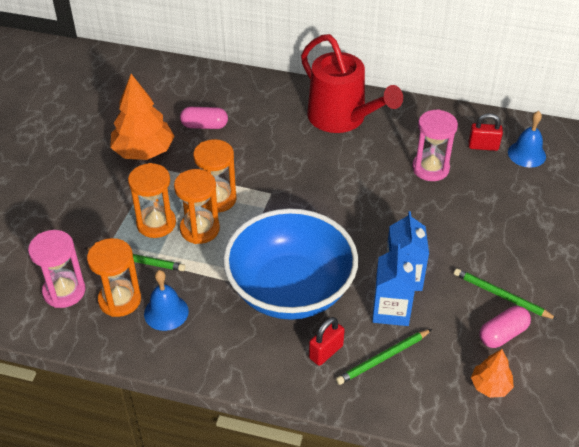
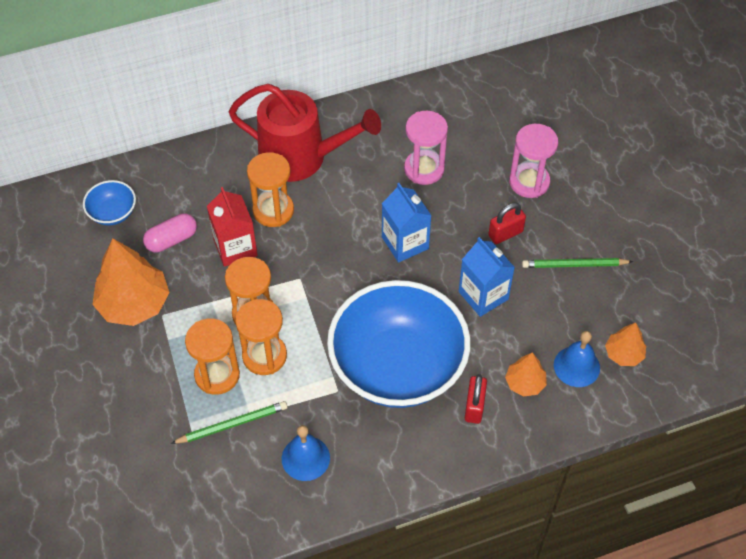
camera: 35 degrees left, 10 degrees up
(64, 291) = (190, 498): pink hourglass -> pink hourglass (529, 182)
(120, 300) = (252, 473): orange hourglass -> orange hourglass (273, 210)
(181, 92) = (113, 213): none -> blue bowl
(243, 151) = (235, 248): none -> red carton
(383, 358) = (524, 383): green pencil -> orange tree
(391, 310) = (497, 333): blue carton -> blue carton (405, 243)
(483, 146) = (452, 119): red padlock -> red padlock (505, 233)
(502, 334) = (600, 301): pink capsule -> none
(526, 154) = (495, 107): blue bell -> blue bell (576, 366)

